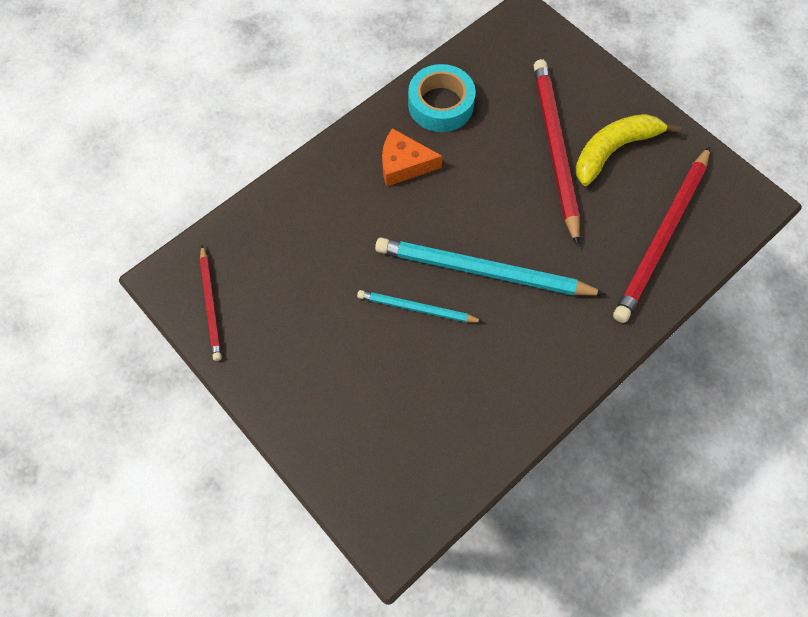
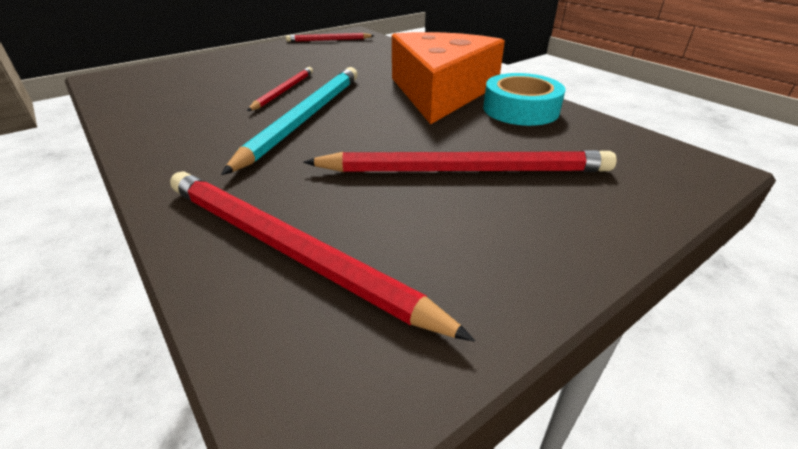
camera: 95 degrees right, 30 degrees down
(404, 164) = (441, 92): orange cheese -> orange cheese, size x2.06
(416, 308) = (284, 91): turquoise pencil -> red pencil
(613, 150) = (465, 220): yellow banana -> none

